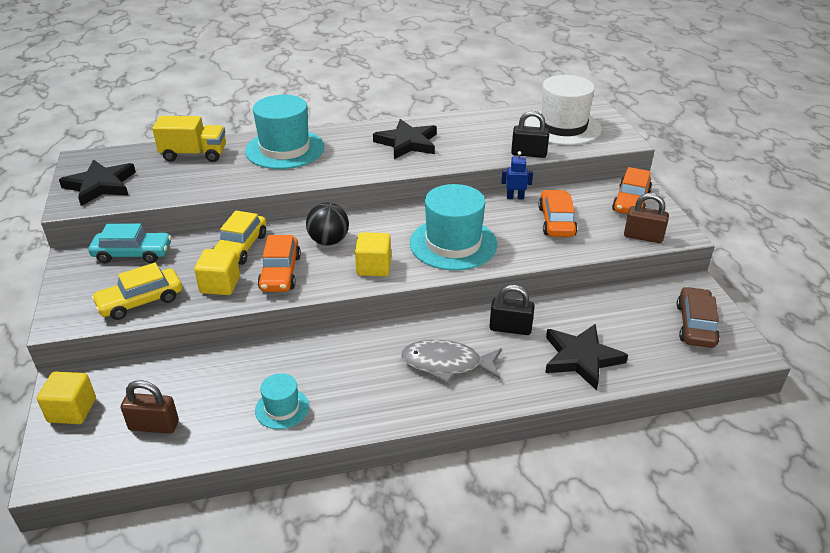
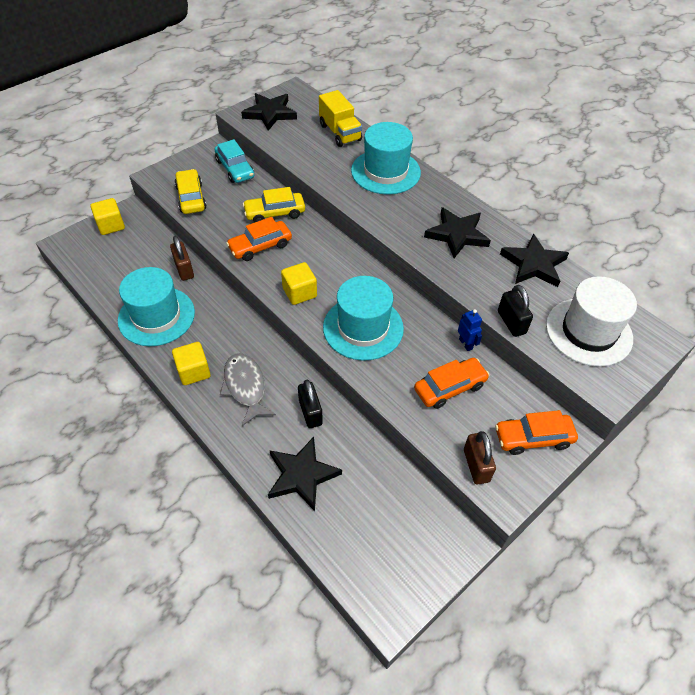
camera: 60 degrees right, 15 degrees up
(140, 301) = (191, 198): yellow car -> yellow car turned 45 degrees clockwise
(154, 425) = (115, 265): brown padlock -> brown padlock (184, 269)
(220, 285) = (229, 224): yellow cube -> yellow cube (194, 371)
(282, 408) = (156, 316): turquoise hat -> turquoise hat, size x1.96
(329, 241) = (314, 254): black ball -> none
(475, 123) = (534, 264): none -> black star
(695, 325) = (402, 557): brown car -> none

